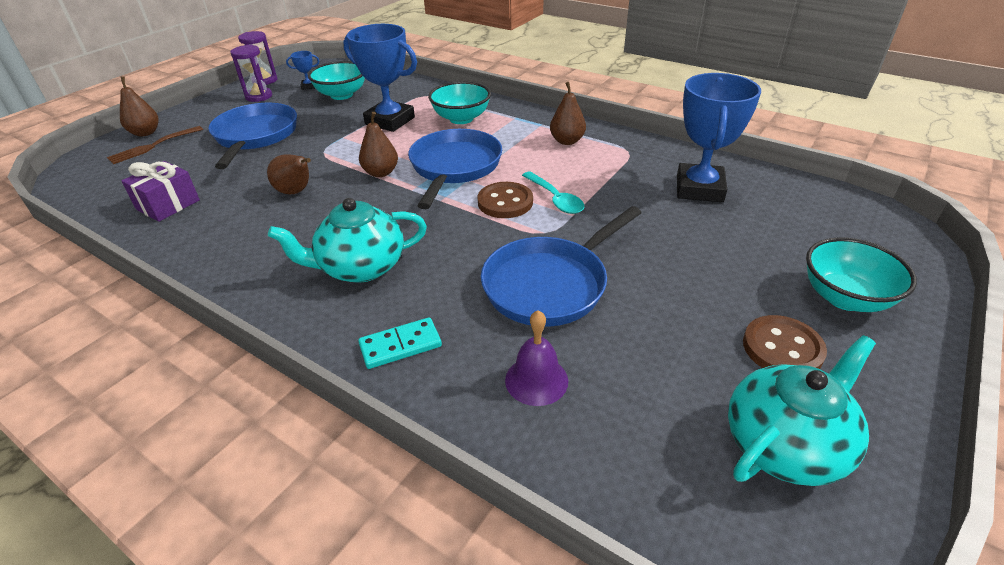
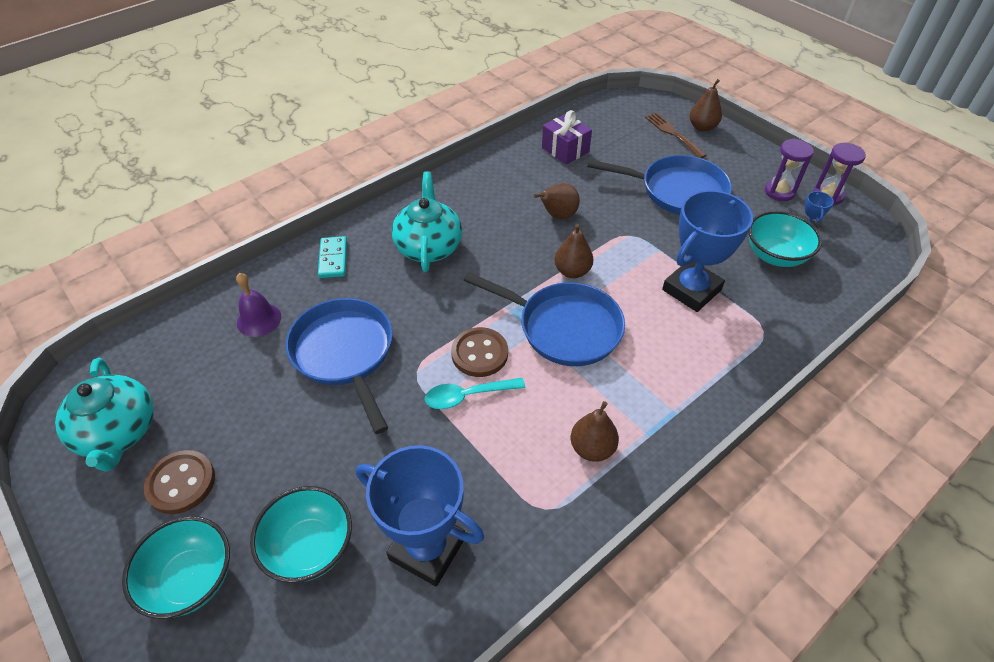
camera: 105 degrees right, 10 degrees up
(461, 118) = (684, 355): turquoise bowl -> turquoise bowl (310, 547)

